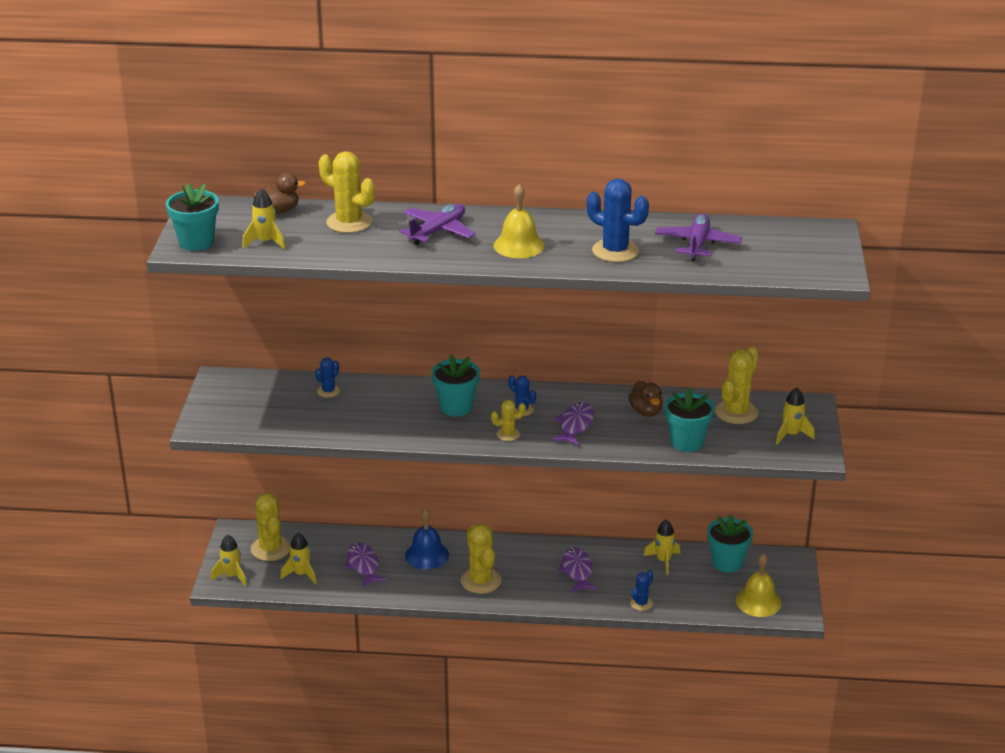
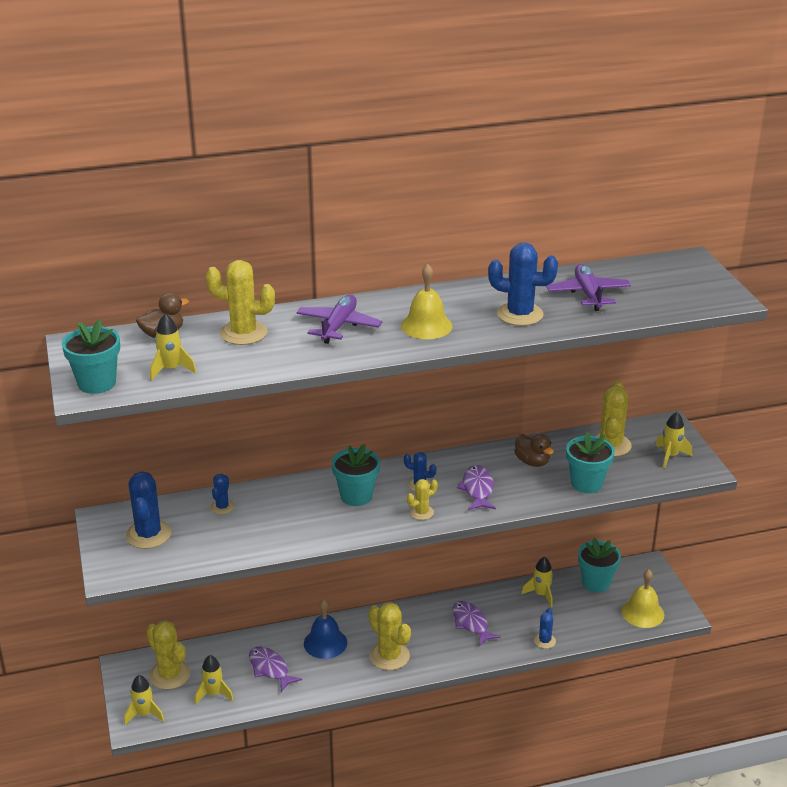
camera: 20 degrees left, 0 degrees up
(250, 401) = (148, 534): none -> blue cactus

